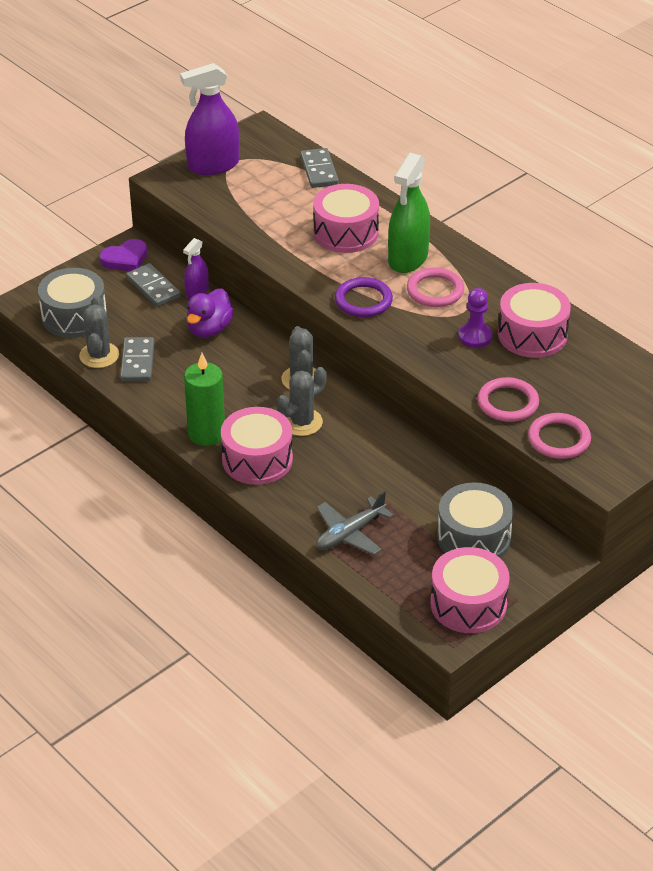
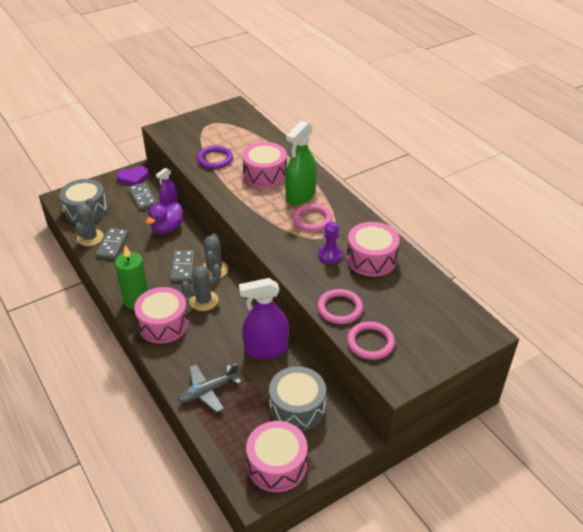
camera: 10 degrees right, 0 degrees up
(213, 165) = (196, 124): purple spray bottle -> purple spray bottle (266, 349)
(319, 170) = (261, 134): grey domino -> grey domino (183, 267)
(363, 300) = (260, 221): purple ring -> purple ring (215, 159)

